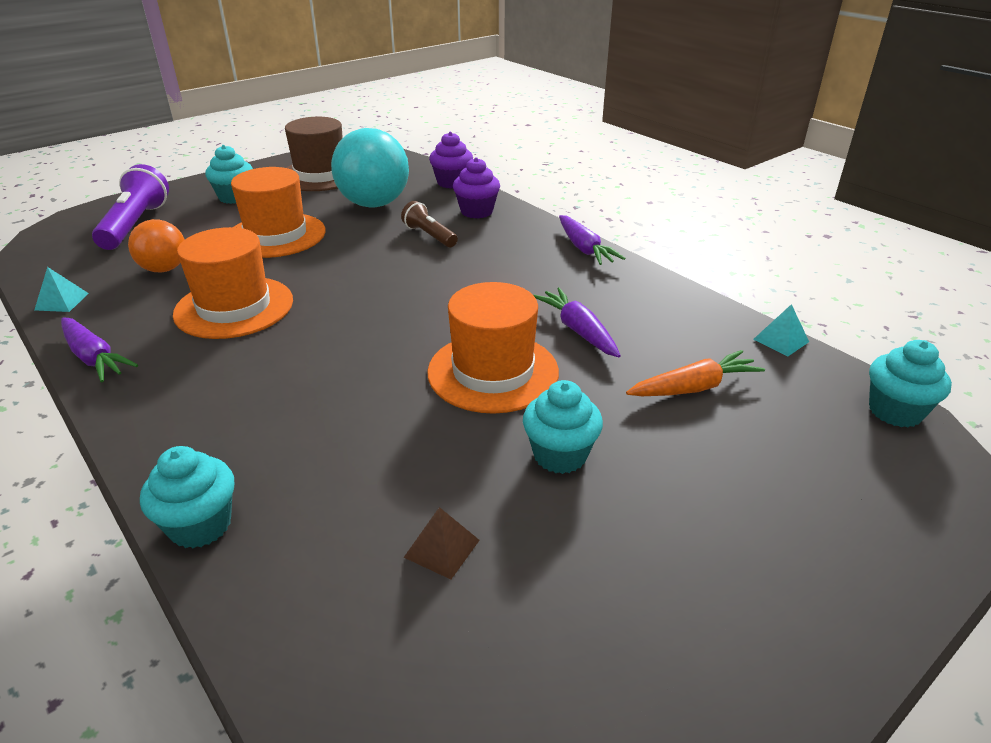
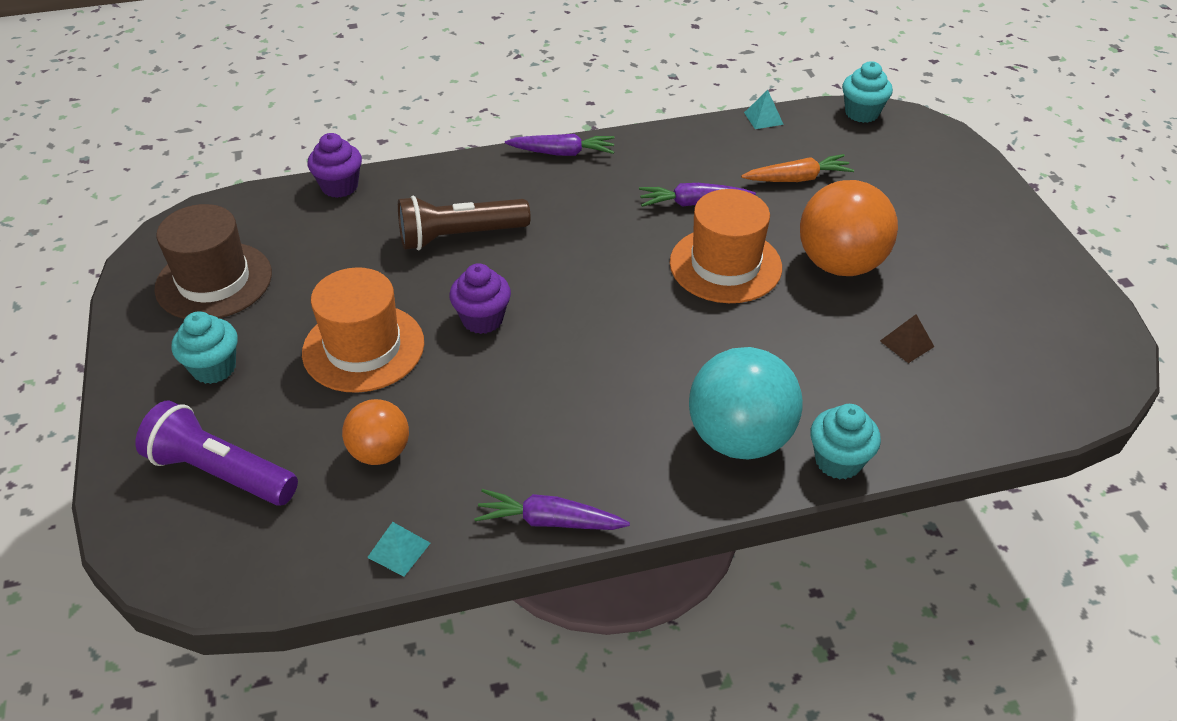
camera: 65 degrees left, 10 degrees up
(94, 357) = (550, 521): purple carrot -> purple carrot turned 150 degrees counterclockwise
(234, 307) = (514, 403): orange hat -> none
(374, 204) = (345, 256): turquoise ball -> turquoise ball (739, 438)
(429, 236) = (459, 236): brown flashlight -> brown flashlight, size x1.68
(476, 211) = (430, 191): purple cupcake -> purple cupcake (482, 319)
(560, 455) = (840, 264): turquoise cupcake -> orange ball
(693, 388) = (797, 179): orange carrot -> orange carrot turned 75 degrees clockwise

